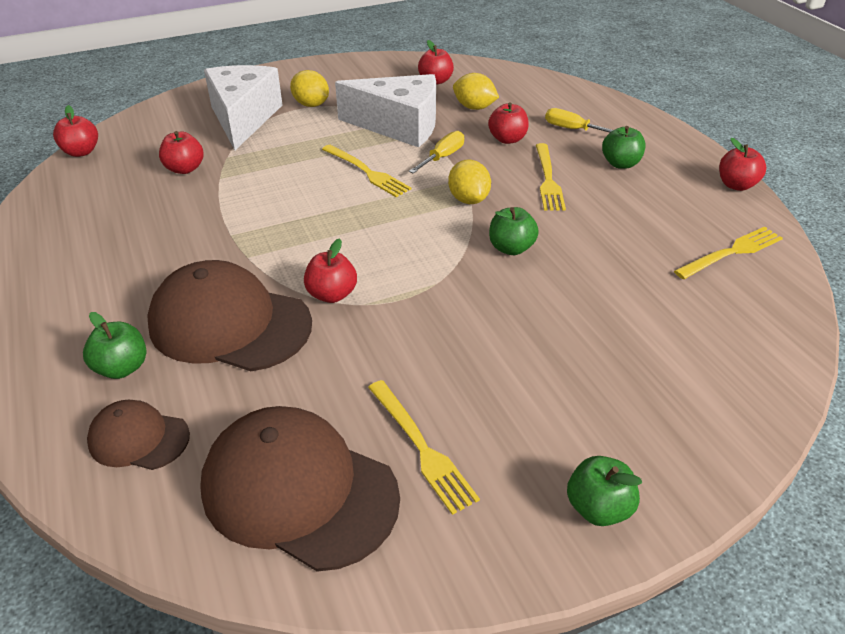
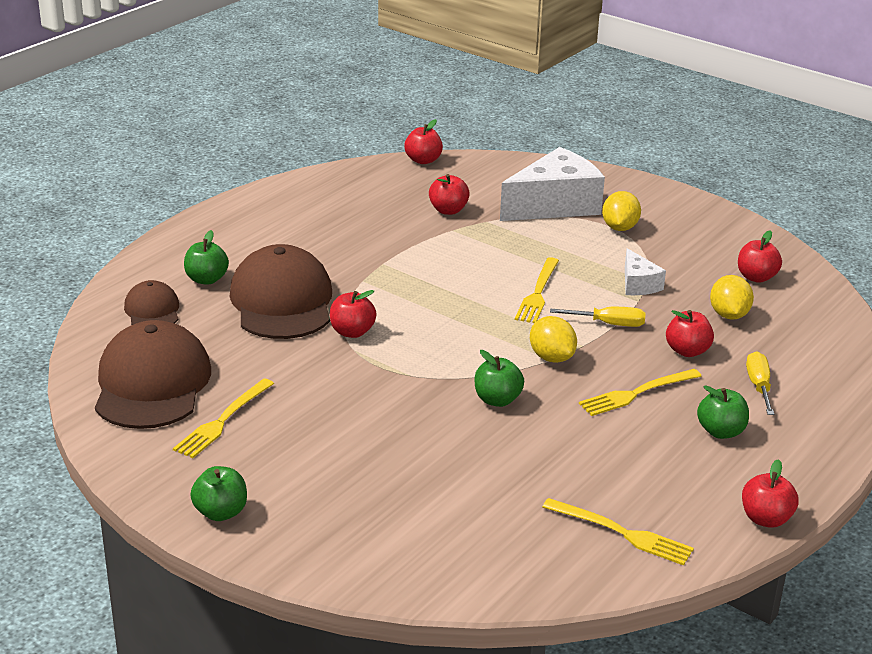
camera: 60 degrees right, 10 degrees down
(399, 126) = (638, 284): white cheese -> white cheese, size x0.49
(468, 199) = (551, 357): yellow lemon -> yellow lemon turned 75 degrees counterclockwise

